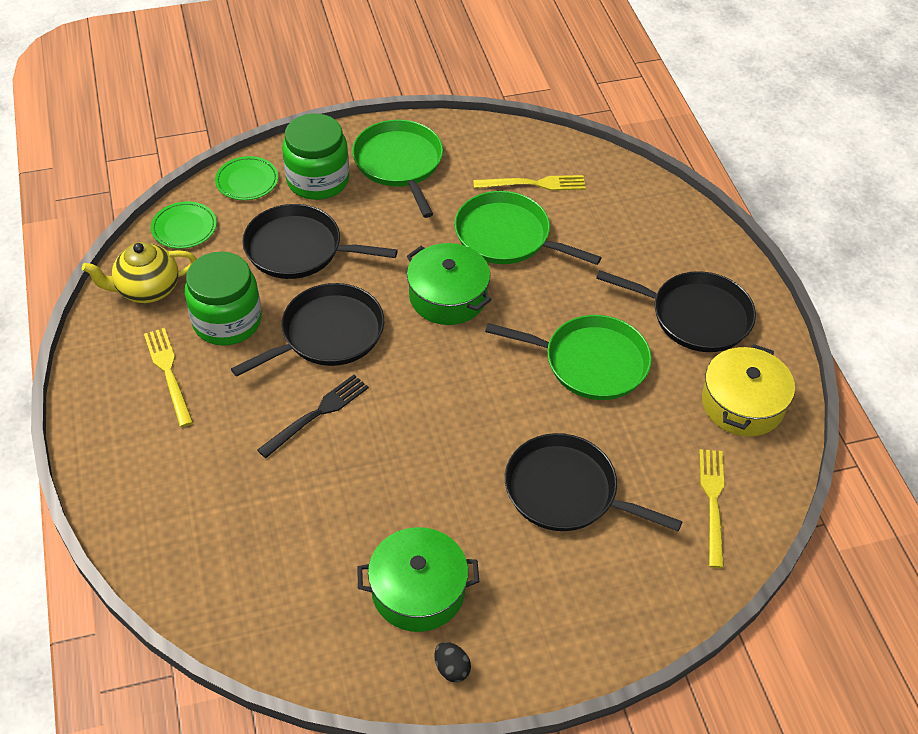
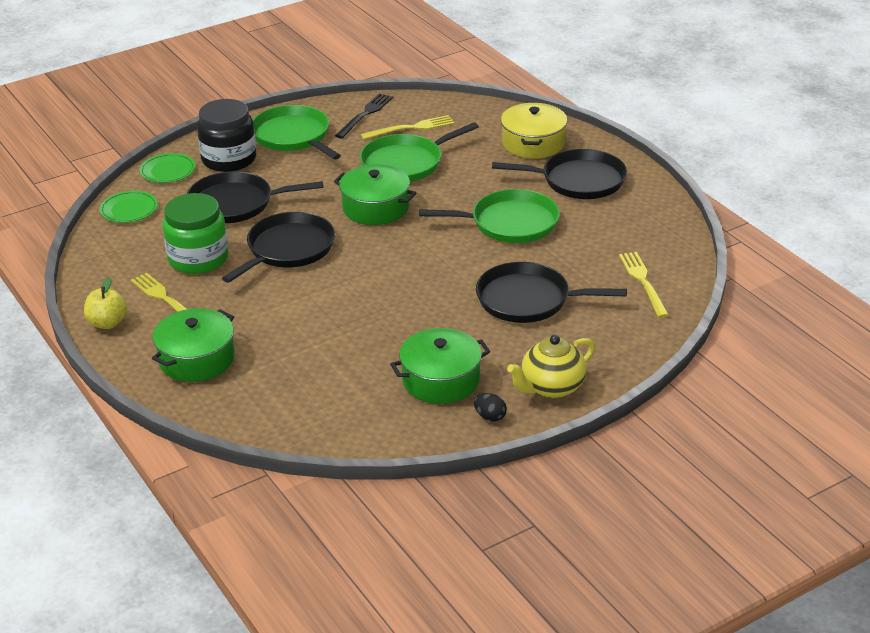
camera: 15 degrees left, 15 degrees down
(95, 391) = (107, 323): none -> yellow apple
(147, 289) = (118, 253): yellow teapot -> yellow teapot (551, 387)
(165, 474) = (196, 359): none -> green pot
(317, 414) = (304, 297): black fork -> black fork (365, 114)
(318, 180) = (229, 159): green jar -> black jar
(507, 236) = (405, 163): green pan -> green pan turned 45 degrees counterclockwise
(742, 404) = (639, 223): yellow pot -> yellow pot (533, 143)

